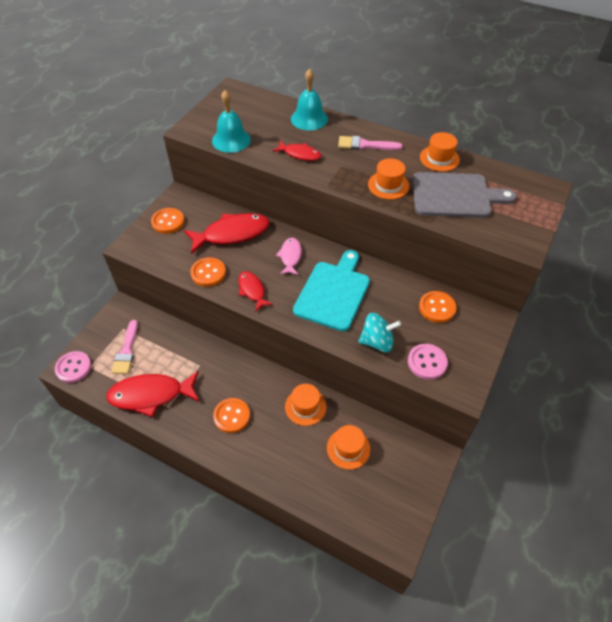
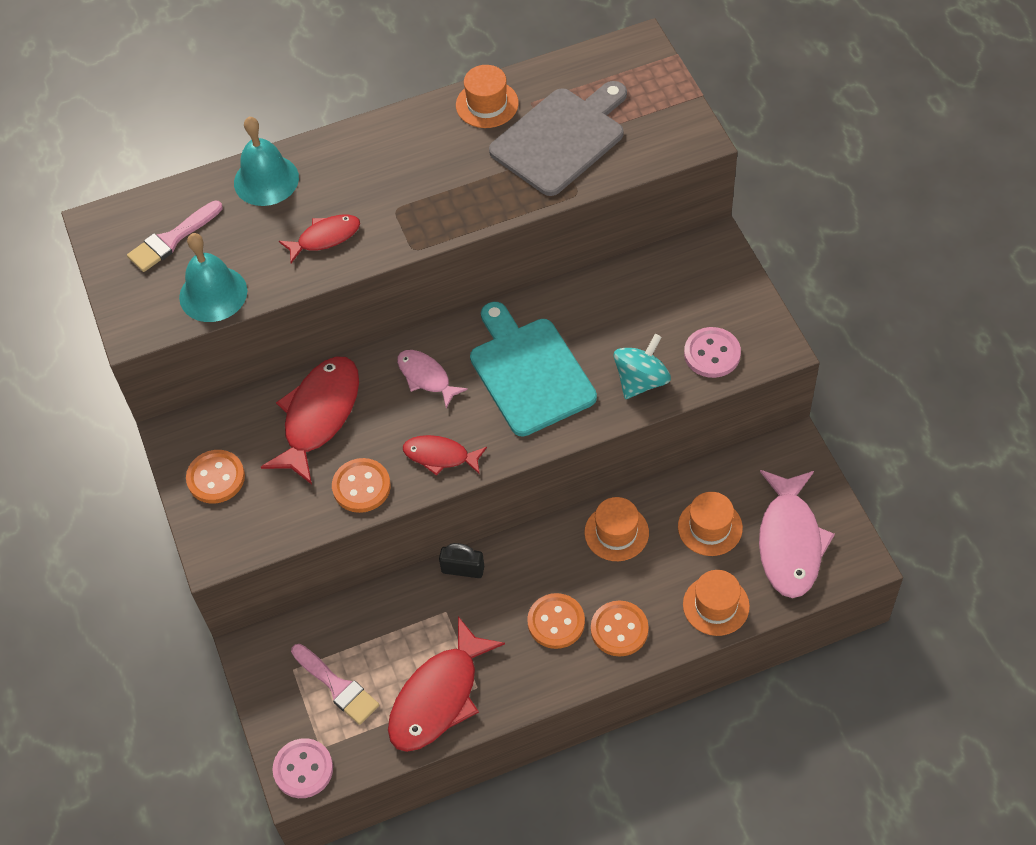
camera: 45 degrees left, 5 degrees up
(228, 356) = (463, 569): none -> black padlock
(365, 145) = (382, 158): pink brush -> pink brush (172, 239)
(376, 496) = (790, 542): none -> pink fish
(388, 185) = (477, 188): orange hat -> orange hat (716, 605)
(437, 308) = (651, 286): orange button -> orange button (619, 629)

